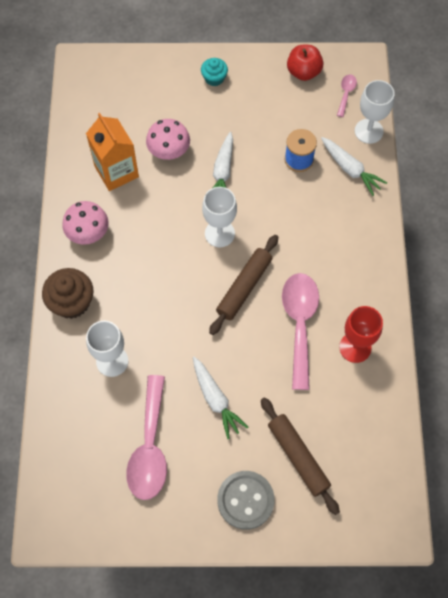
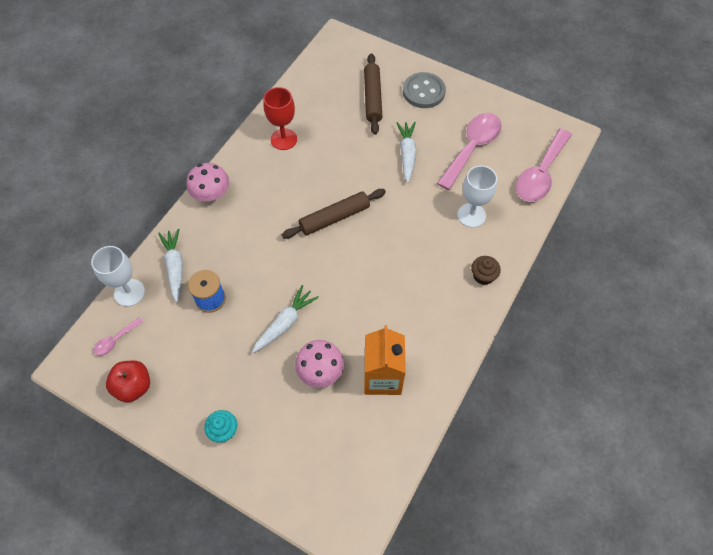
camera: 150 degrees left, 5 degrees down
(72, 302) = (483, 276): brown cupcake -> brown cupcake, size x0.60
(88, 233) = (440, 329): pink mushroom -> pink mushroom (211, 194)
(219, 233) = (325, 269): white goblet -> none
(299, 323) = (311, 172): pink spoon -> pink spoon (540, 174)

